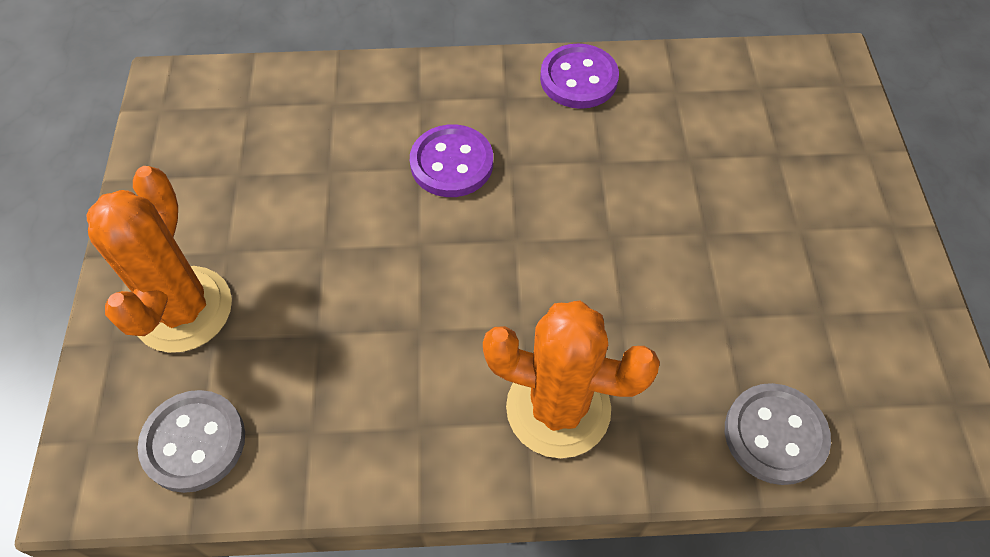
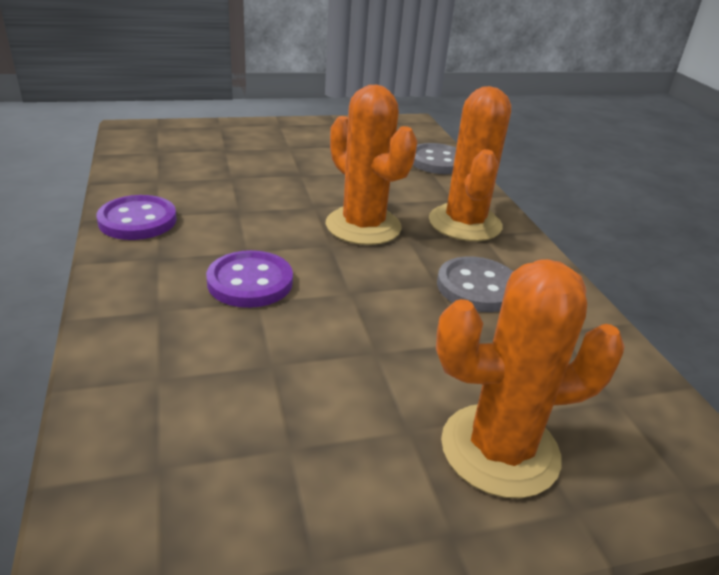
camera: 105 degrees left, 25 degrees down
(194, 442) = (624, 401): grey button -> grey button (477, 287)
(556, 281) = (363, 226): none -> orange cactus

